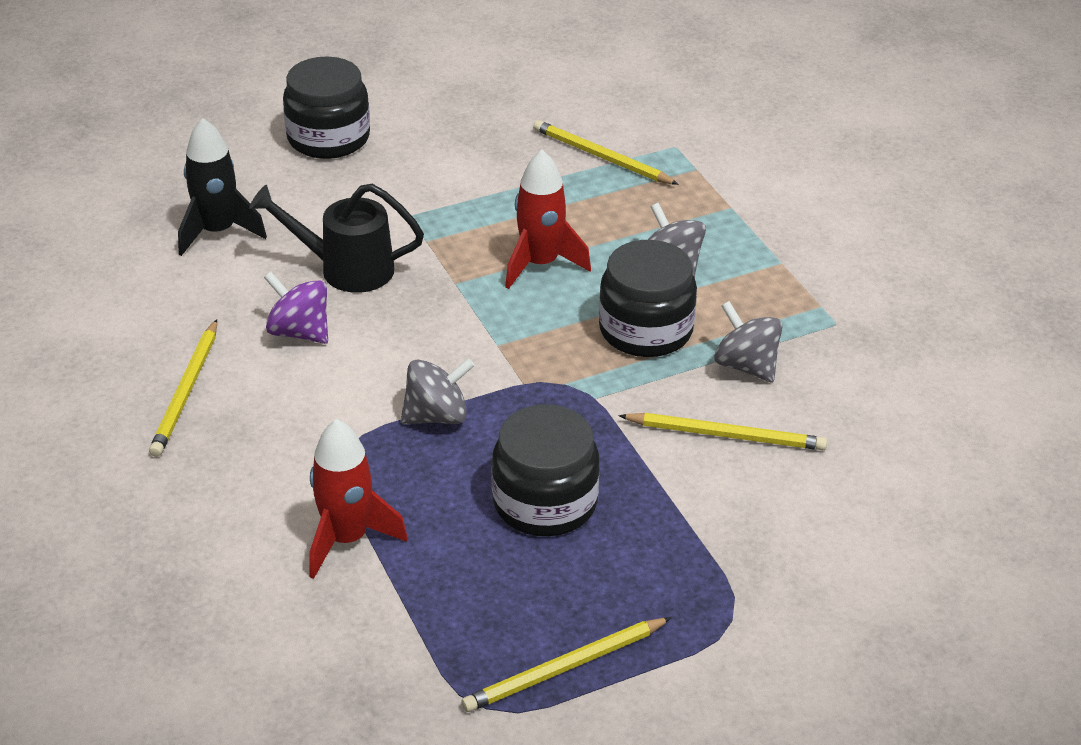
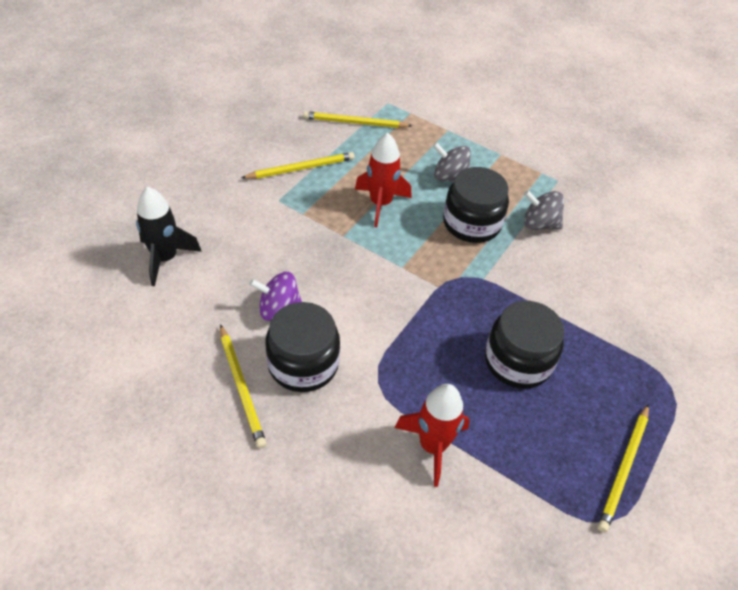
camera: 35 degrees left, 10 degrees up
(328, 138) = (184, 165): black jar -> black jar (303, 364)
(346, 269) = (270, 252): black watering can -> none
(437, 416) = (410, 331): grey spinning top -> none
(726, 435) = (567, 272): yellow pencil -> yellow pencil (301, 168)

